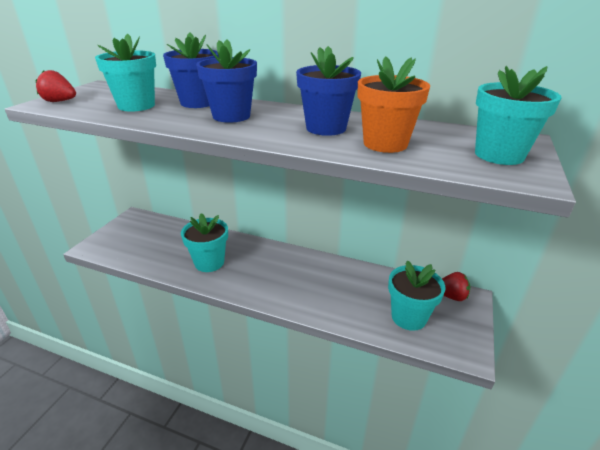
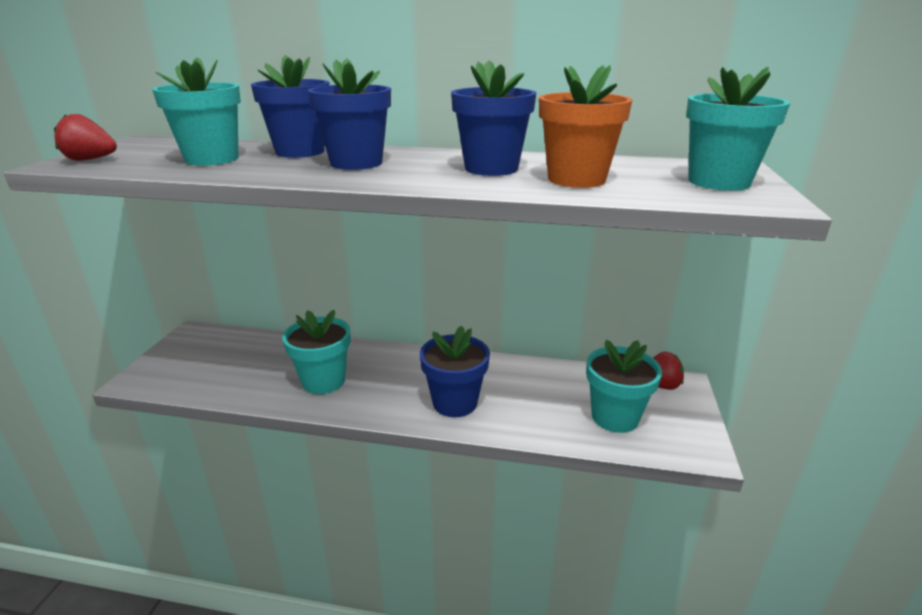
camera: 10 degrees left, 5 degrees down
(294, 290) = (455, 403): none -> blue flower pot

